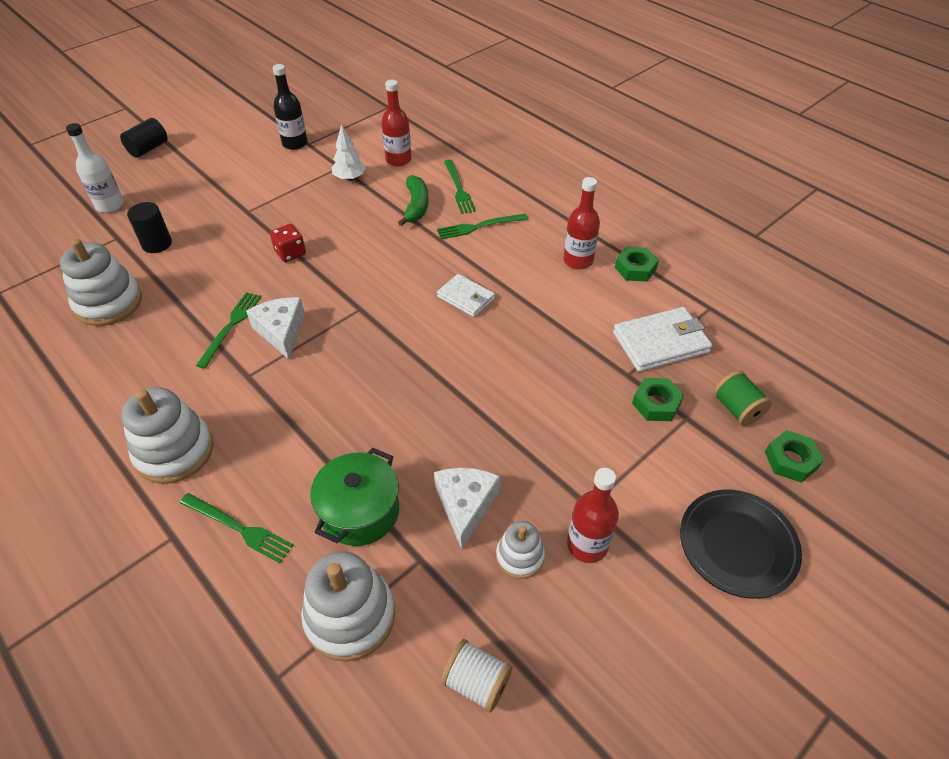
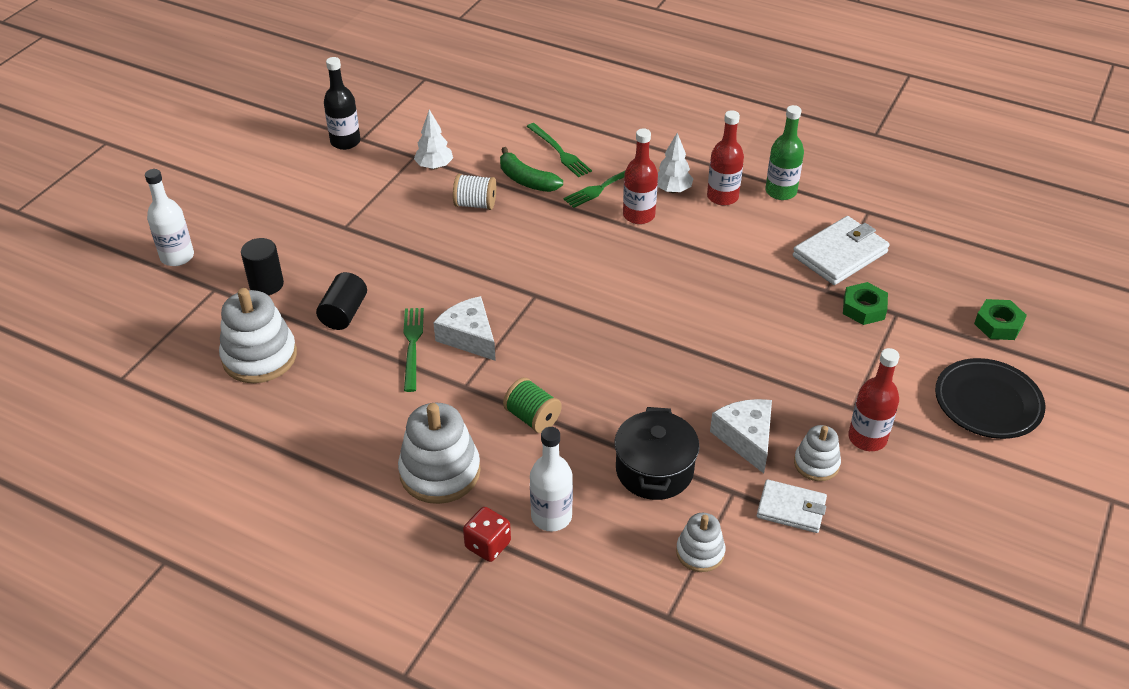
camera: 20 degrees left, 5 degrees down
(148, 149) = (173, 184): black cylinder -> black cylinder (344, 313)
(239, 528) = (551, 516): green fork -> white bottle
(290, 253) = (424, 258): red dice -> red dice (488, 545)
(350, 616) = (700, 552): white stacking toy -> white stacking toy, size x0.57
(360, 511) = (654, 470): green pot -> black pot
(398, 160) = (475, 135): red bottle -> red bottle (638, 215)
(416, 206) = (526, 180): green banana -> green banana turned 150 degrees clockwise
(466, 298) = (634, 259): white wallet -> white wallet (791, 509)
(476, 682) = (835, 565): white spool -> white spool (475, 204)
(536, 244) = (672, 190): none -> white tree
(635, 268) = (780, 191): green nut -> green bottle
(737, 409) = (934, 294): green spool -> green spool (532, 417)

